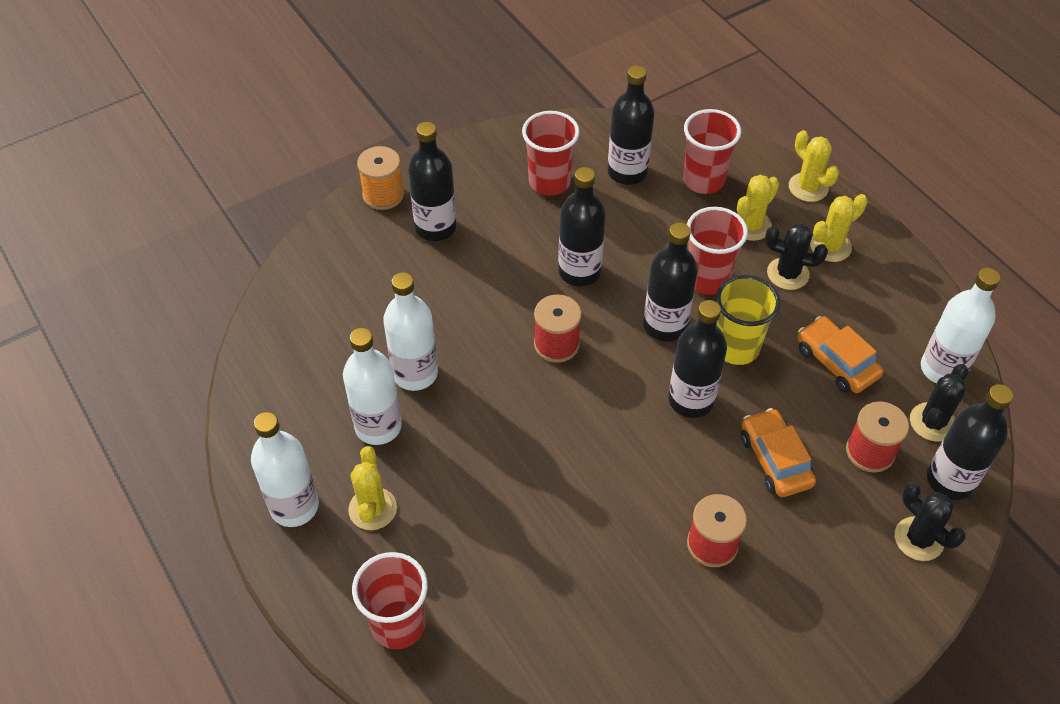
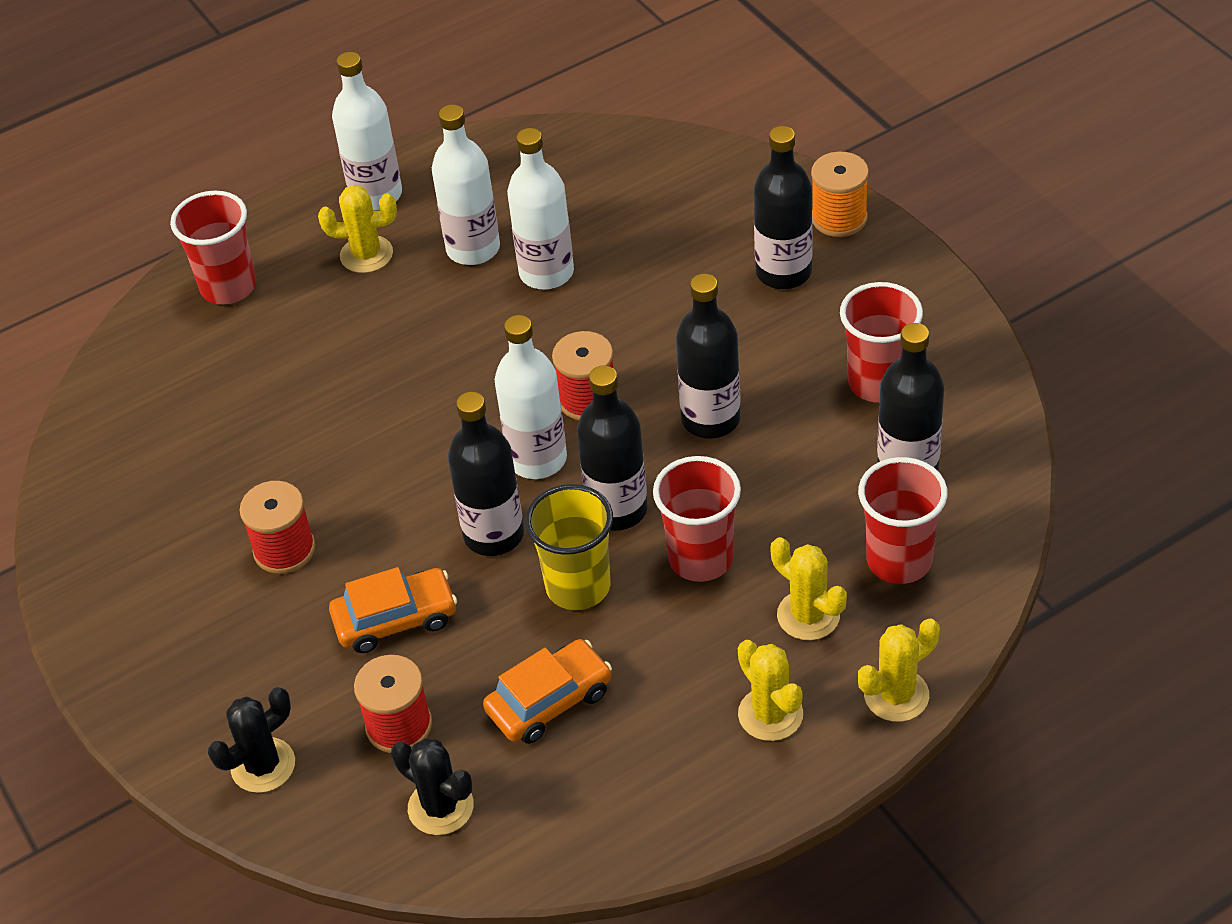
camera: 95 degrees right, 5 degrees down
(787, 274) = (713, 655): black cactus -> none
(942, 369) = (532, 833): white bottle -> white bottle (537, 459)
(950, 480) = (345, 815): black bottle -> none

